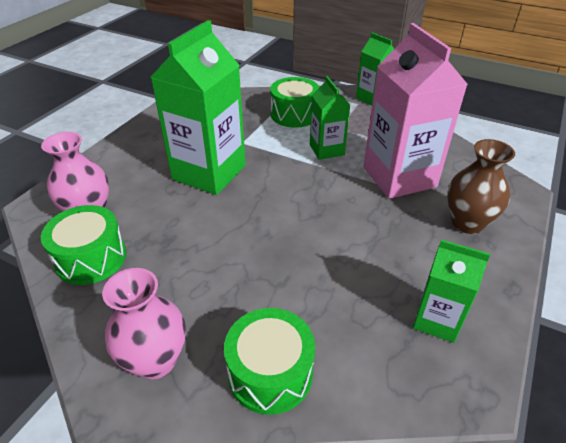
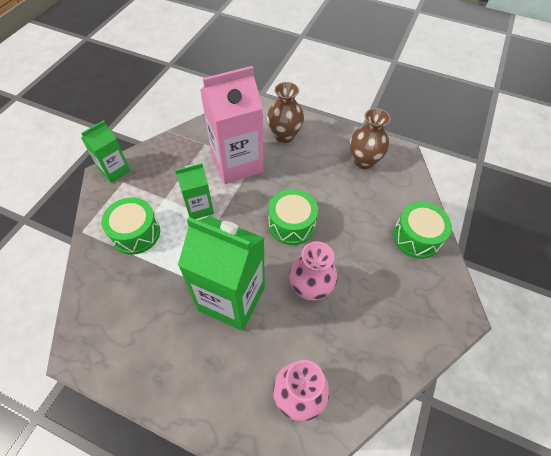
camera: 95 degrees left, 15 degrees up
(91, 258) = (350, 374): green drum -> green drum (291, 224)
(155, 360) = (426, 299): pink vase -> pink vase (310, 288)
(437, 320) = (363, 161): green carton -> brown vase

